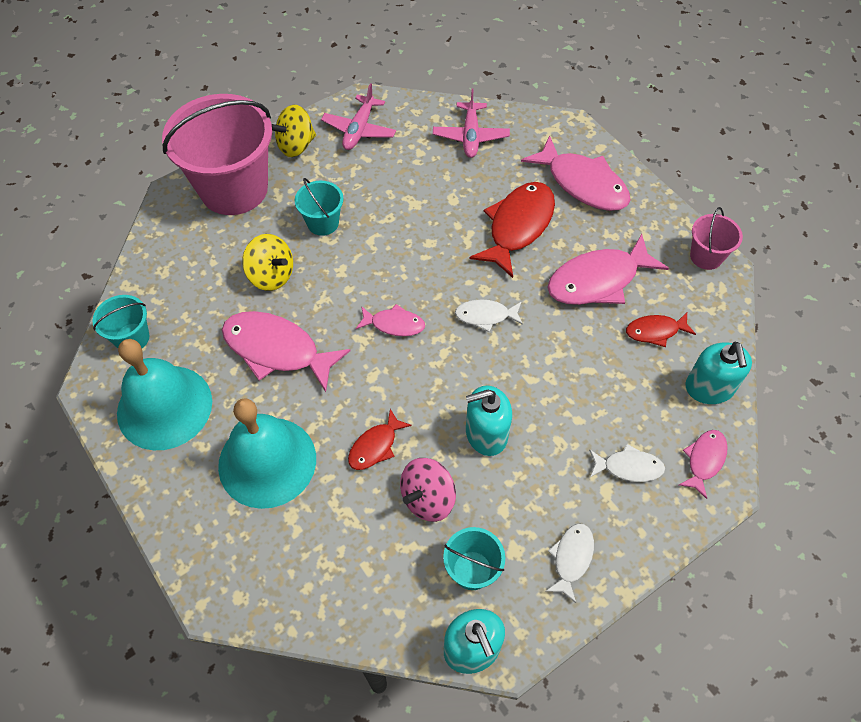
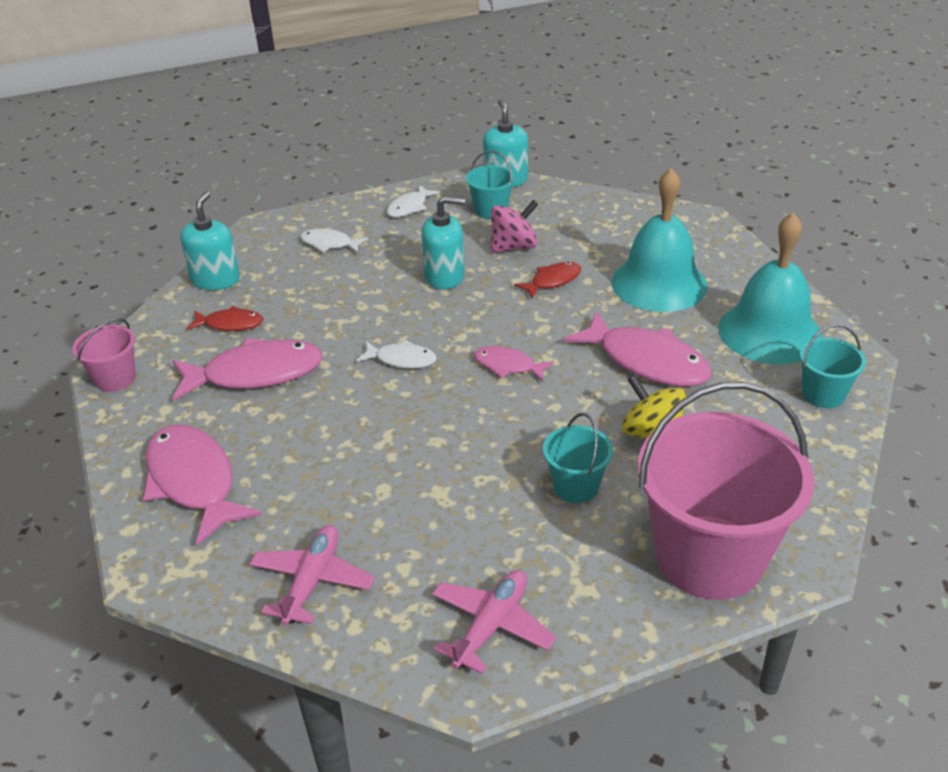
camera: 165 degrees left, 20 degrees down
(296, 145) = (604, 615): yellow spinning top -> none
(518, 226) = (314, 442): red fish -> none
(704, 460) = (262, 240): pink fish -> none

